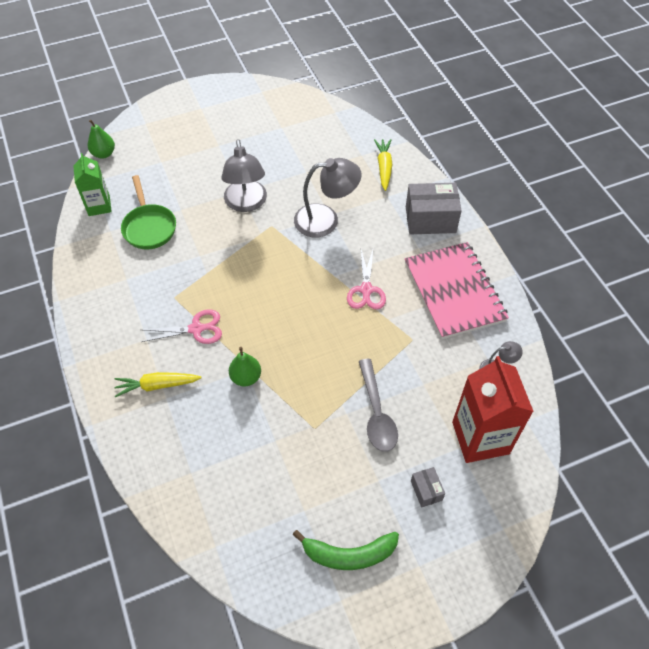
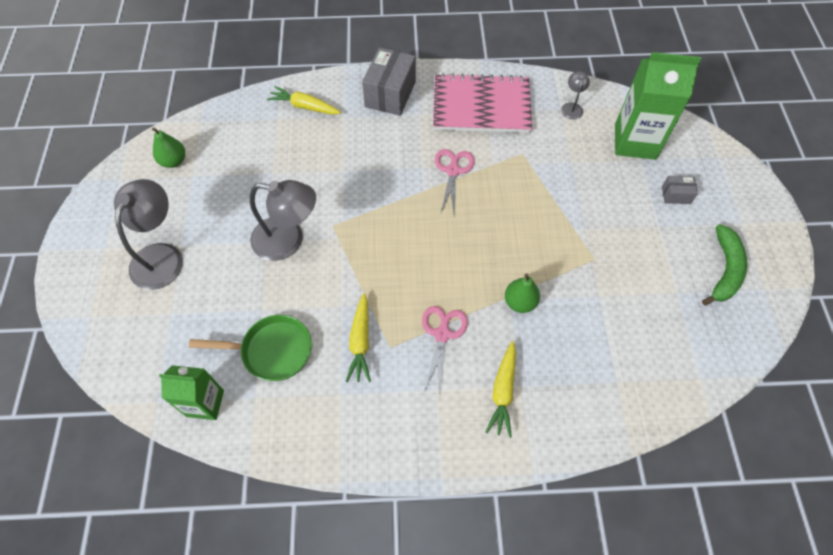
camera: 70 degrees left, 5 degrees up
(104, 154) = (114, 379): green pear -> green pear (173, 161)
(172, 277) = (360, 342): none -> yellow carrot
(326, 220) = (348, 175): grey lamp -> grey lamp (161, 256)
(366, 290) = (453, 170): pink scissors -> pink scissors turned 105 degrees counterclockwise
(376, 412) = (591, 206): grey spoon -> none
(480, 438) = (635, 141): red carton -> green carton

